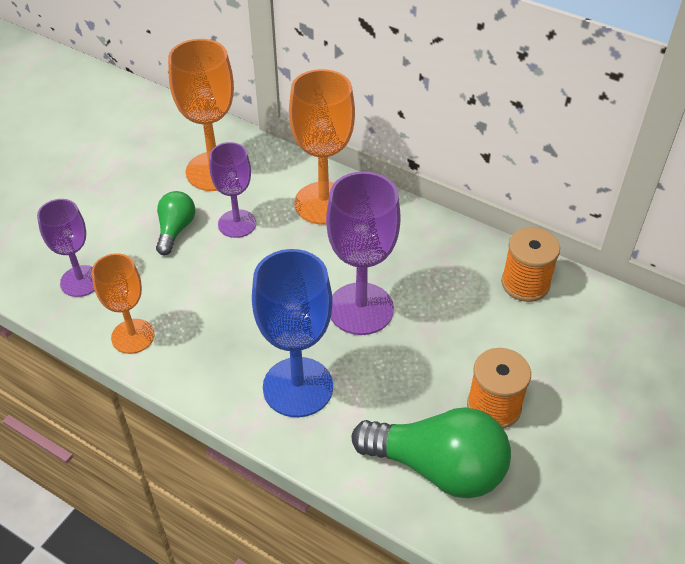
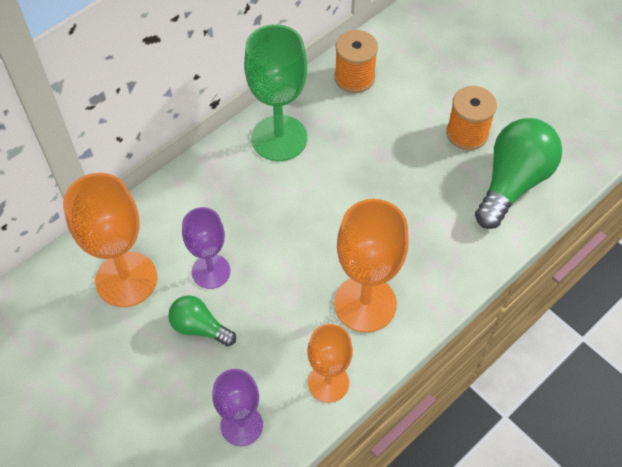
camera: 75 degrees left, 10 degrees up
(298, 387) = (419, 258): blue goblet -> none
(324, 203) = (210, 194): orange goblet -> orange goblet (365, 304)
(361, 309) = (348, 195): purple goblet -> none
(412, 238) = (279, 138): none -> green goblet

